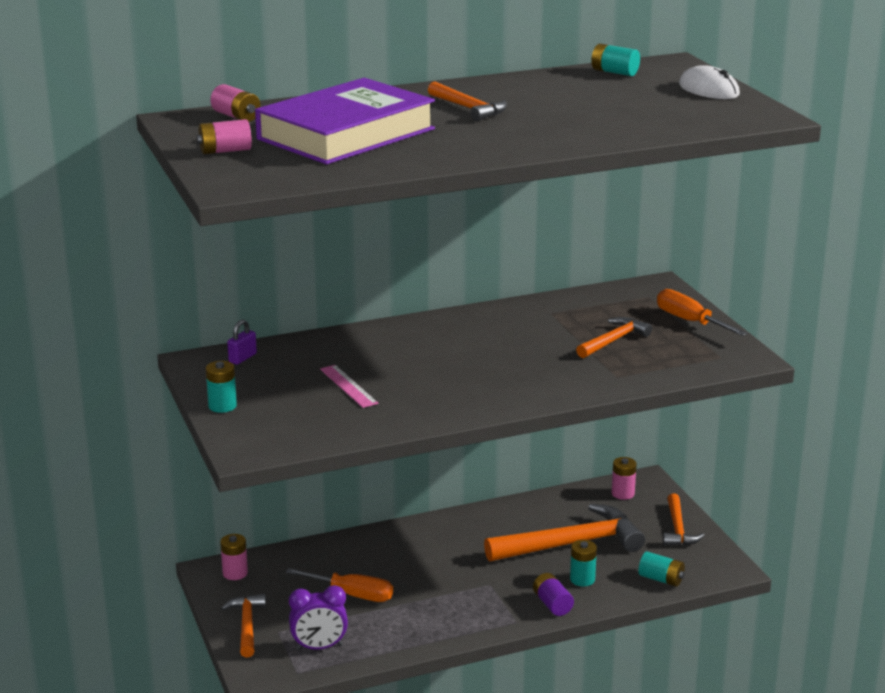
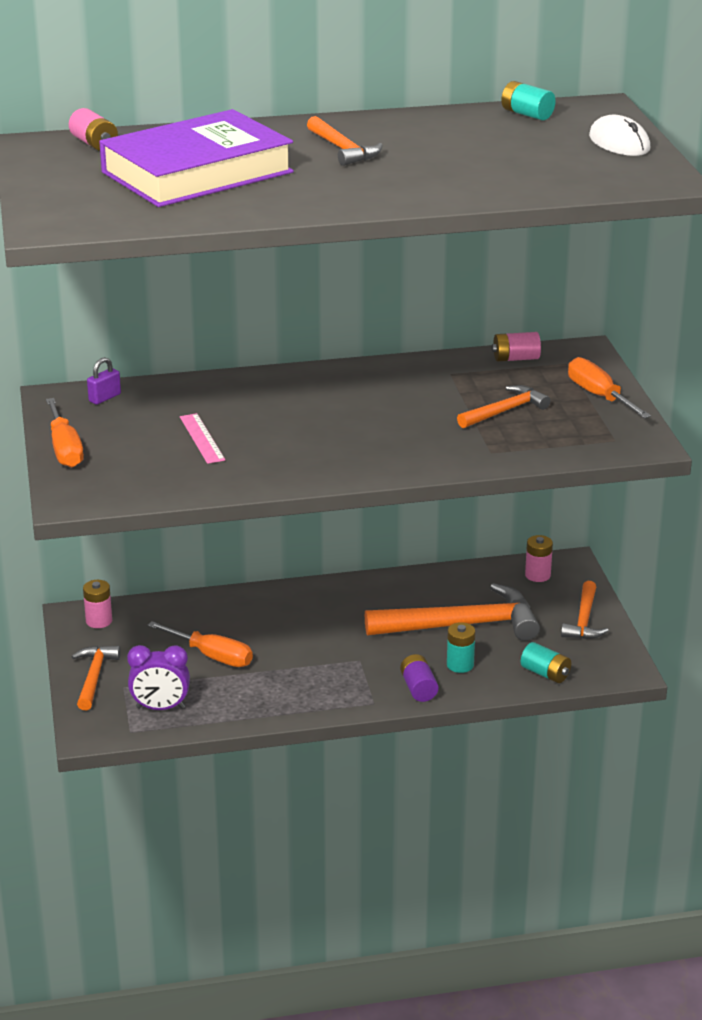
camera: 10 degrees right, 5 degrees up
(222, 406) = (65, 449): turquoise battery -> orange screwdriver
(225, 151) = (63, 184): pink battery -> pink battery (515, 358)

